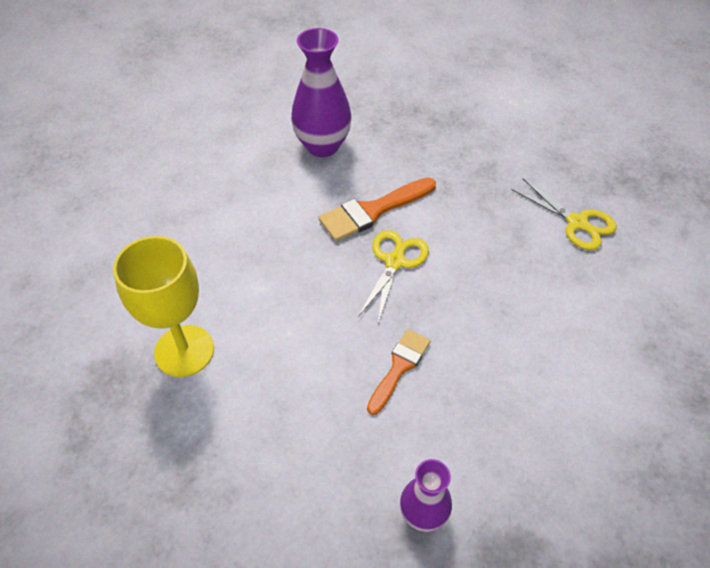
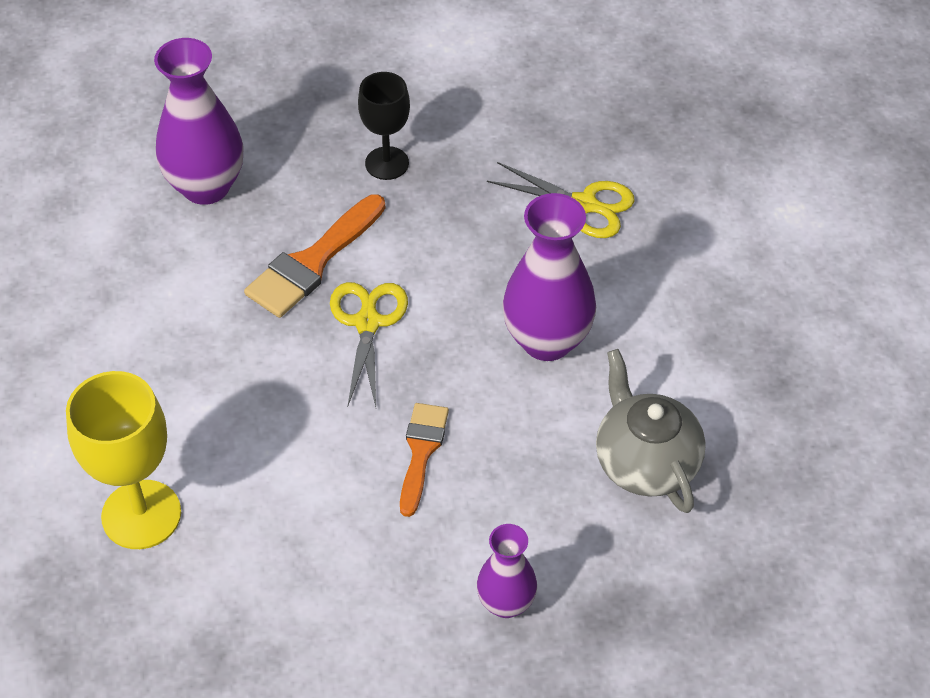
camera: 20 degrees left, 0 degrees up
(446, 161) = (387, 163): none -> black goblet
(521, 311) = (547, 340): none -> purple vase
(572, 431) = (645, 463): none -> grey teapot

